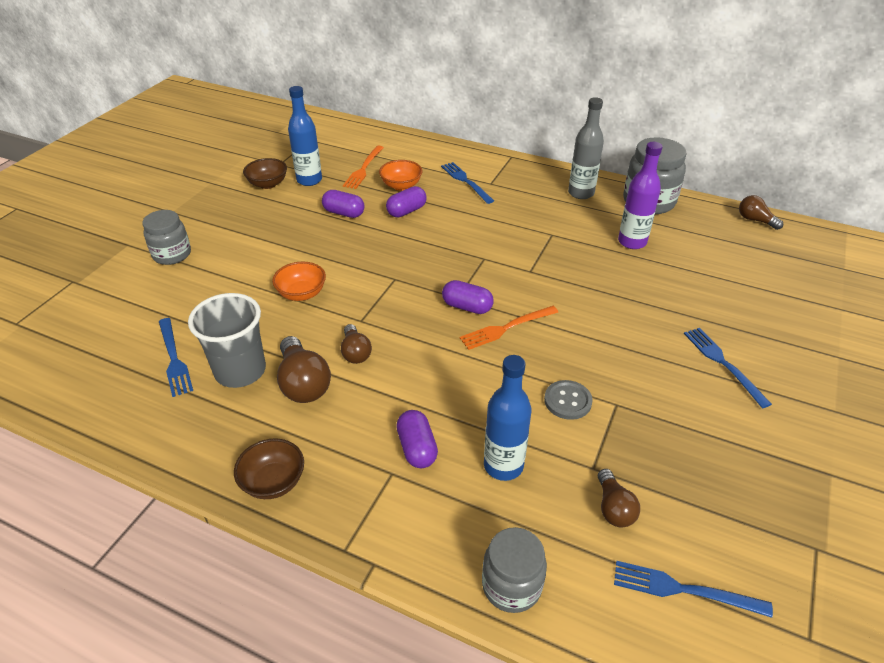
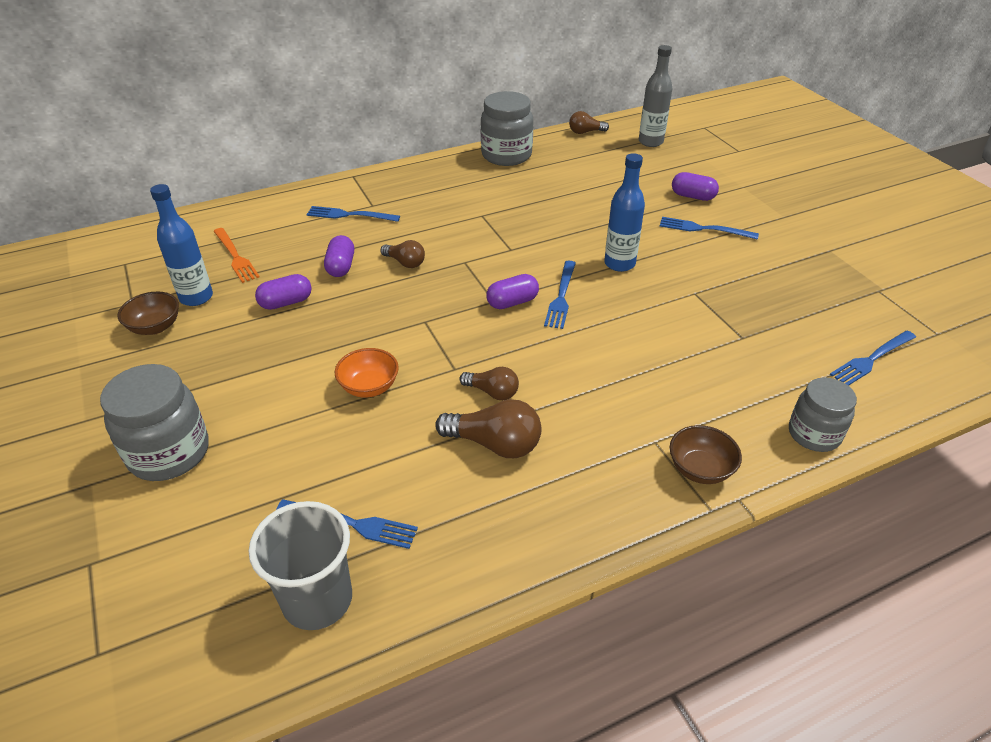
camera: 50 degrees left, 0 degrees up
(172, 255) = (169, 453): grey jar -> grey jar, size x1.51
(240, 371) = (429, 480): grey cup -> grey cup (317, 600)
(273, 482) = (598, 521): brown bowl -> brown bowl (700, 469)
(401, 186) = (298, 250): orange bowl -> none
(417, 448) = (642, 413): purple capsule -> purple capsule (692, 196)
(503, 465) = (702, 378): blue bottle -> blue bottle (619, 264)
(506, 328) = (561, 297): orange fork -> blue fork
(567, 401) = (669, 312): grey button -> none
(581, 193) = (452, 175): grey bottle -> grey bottle (650, 142)
(613, 508) = (785, 349): brown light bulb -> brown light bulb (405, 262)
(632, 242) = (540, 188): purple bottle -> none

